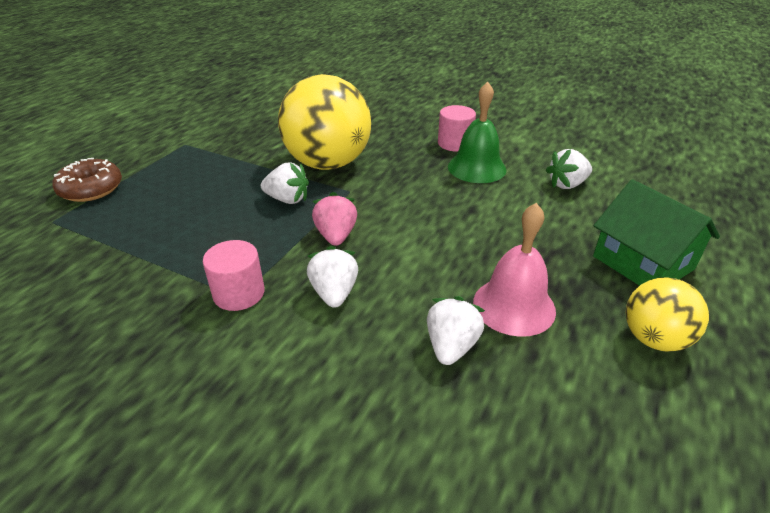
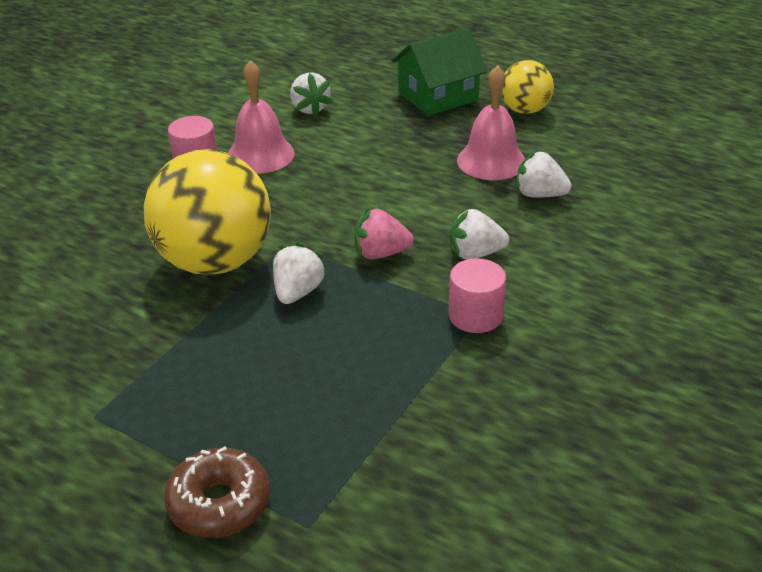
camera: 85 degrees left, 0 degrees up
(477, 168) = (260, 155): green bell -> pink bell

